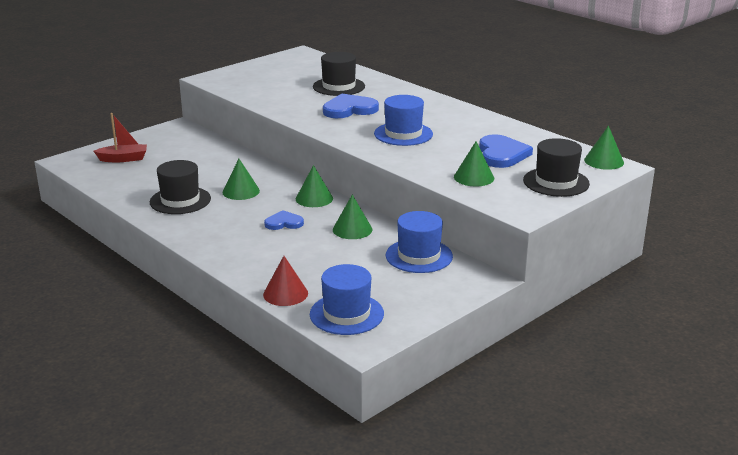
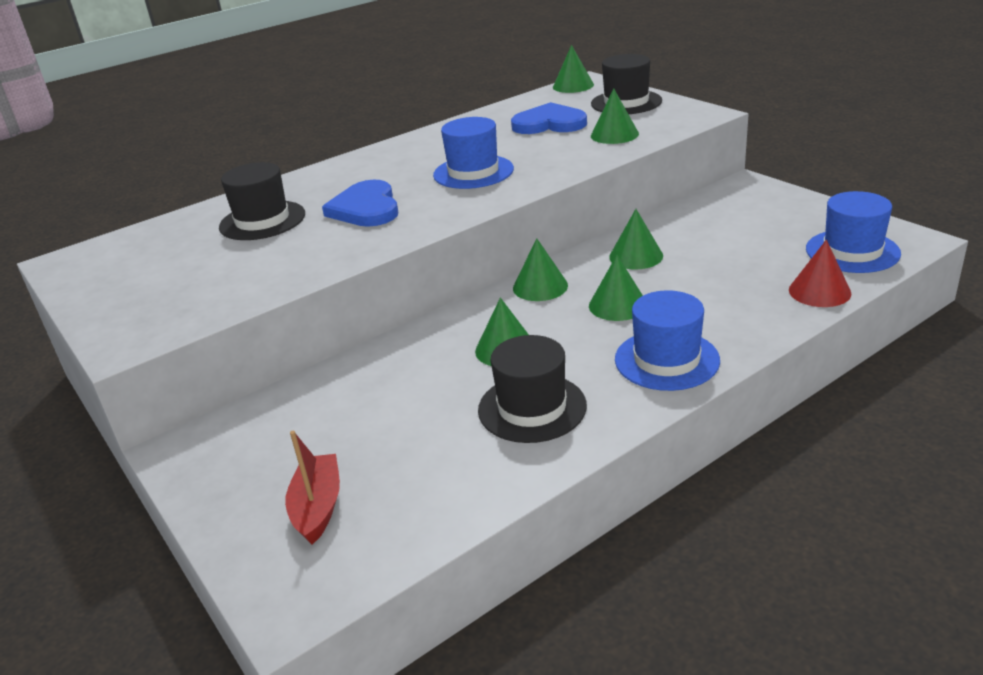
camera: 80 degrees left, 5 degrees up
(284, 223) = (617, 305): blue heart -> green cone
(419, 256) = (701, 216): blue hat -> blue hat (666, 360)

